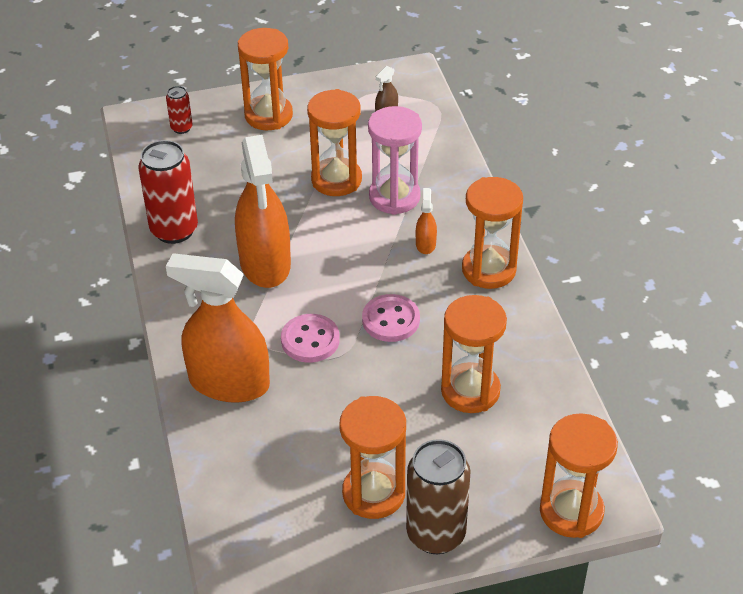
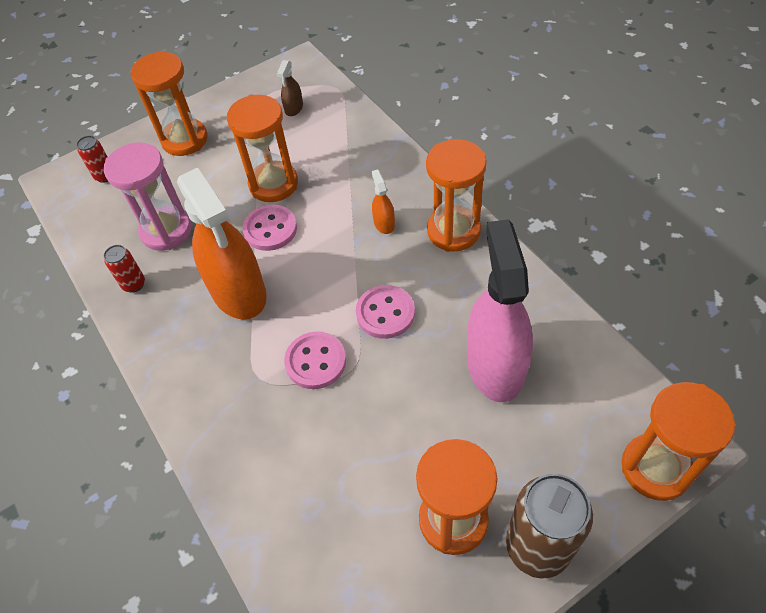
camera: 15 degrees left, 10 degrees up
(174, 230) = (134, 284): red can -> red can, size x0.50
(229, 383) = (251, 439): orange spray bottle -> none
(316, 219) = (270, 229): none -> pink button
(394, 197) = (334, 185): pink hourglass -> pink hourglass (166, 231)
(470, 391) = (495, 365): orange hourglass -> pink spray bottle

